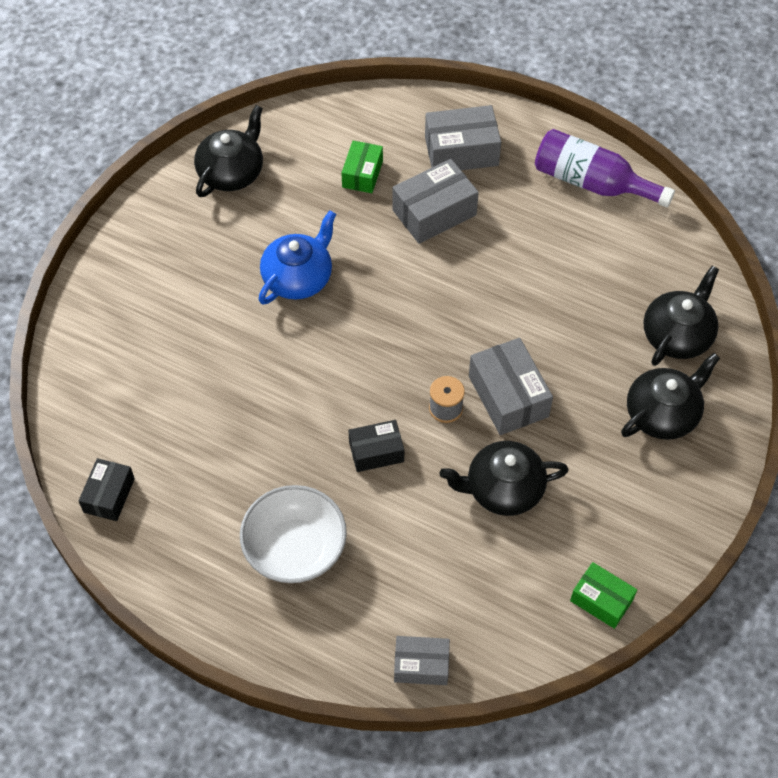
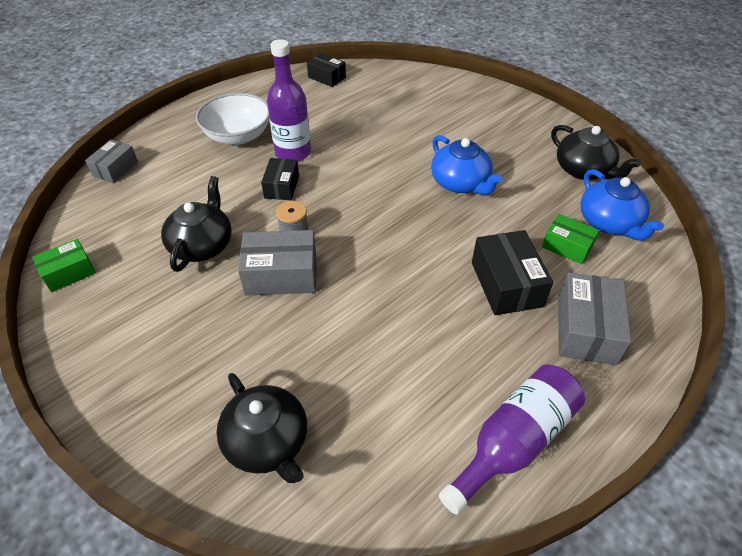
camera: 110 degrees right, 10 degrees down
(307, 466) = (293, 153): none -> purple bottle
(312, 145) = (609, 223): none -> blue teapot
(434, 212) = (506, 284): grey box -> black box
(663, 413) = (189, 386): black teapot -> none

